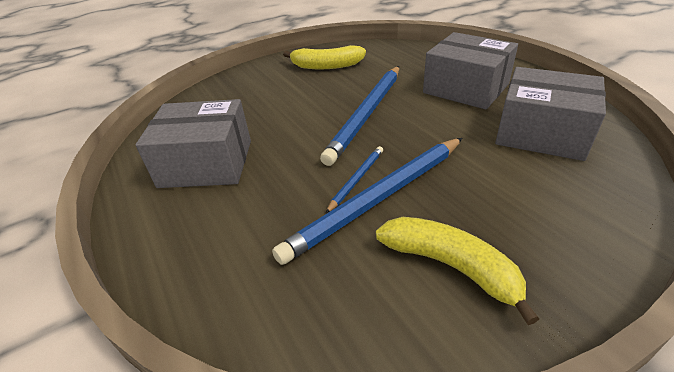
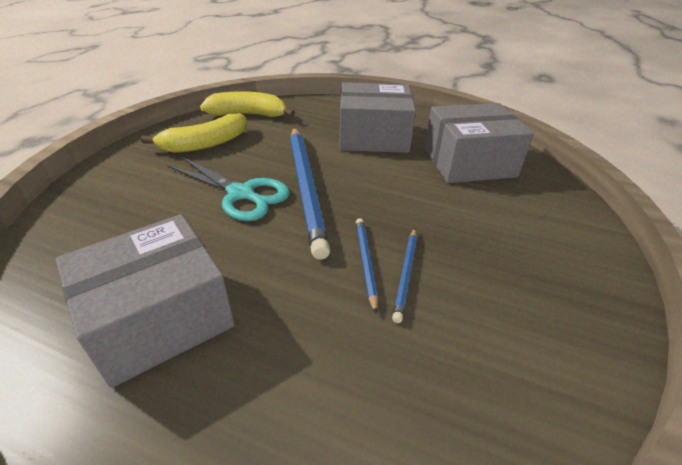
camera: 40 degrees left, 0 degrees up
(317, 106) = (241, 194): none -> turquoise scissors
(379, 199) = (406, 274): blue pencil -> blue pencil, size x0.47
(450, 266) = (523, 310): yellow banana -> yellow banana (248, 114)

